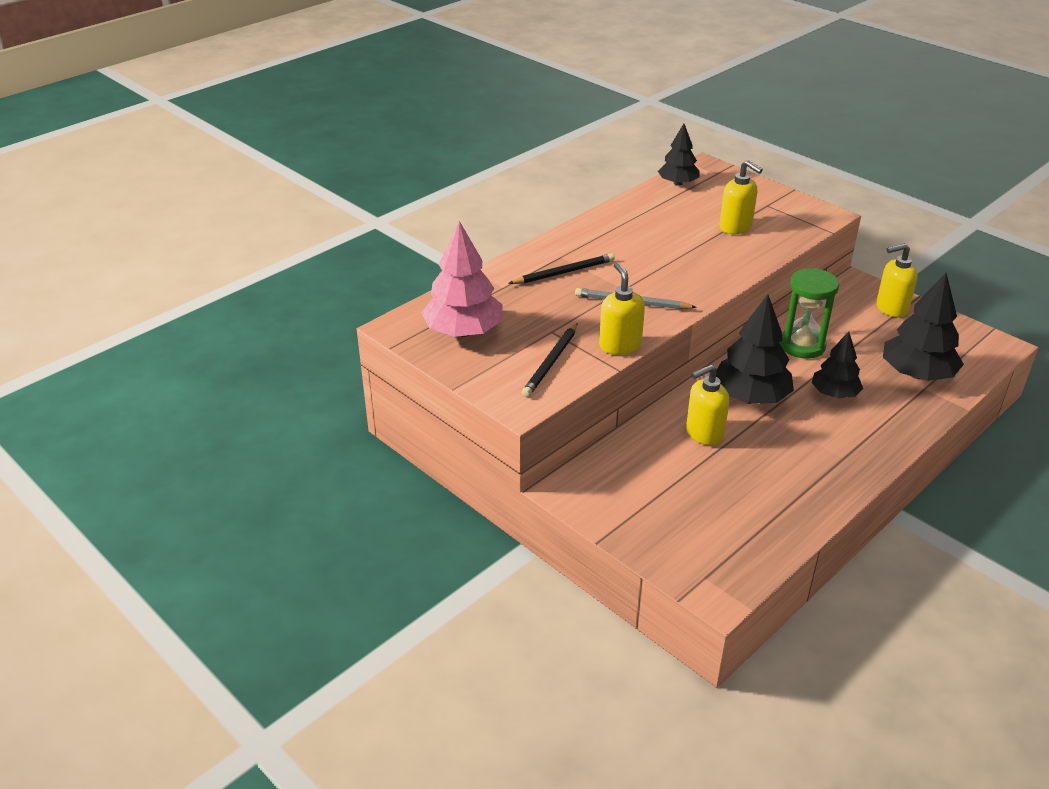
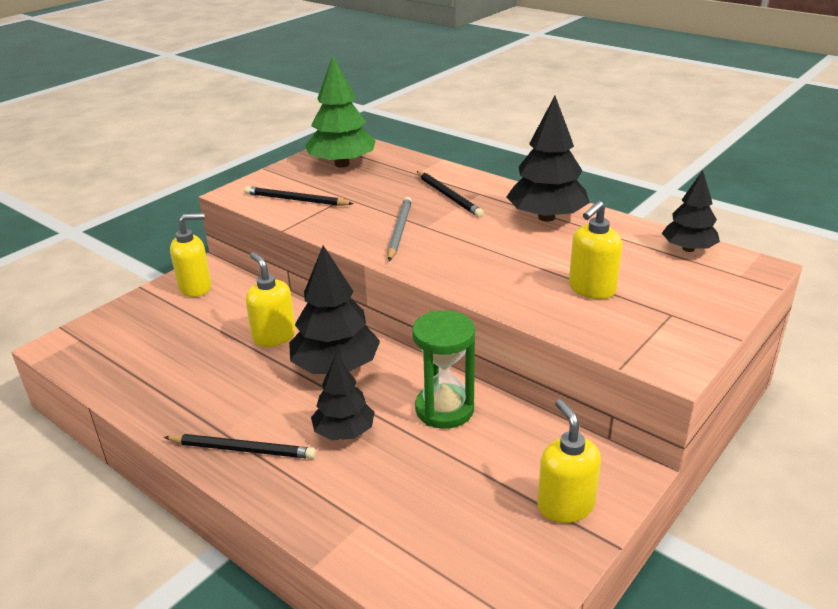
camera: 85 degrees right, 5 degrees down
(464, 331) = (342, 164): pink tree -> green tree
(620, 345) = (322, 228): yellow soap dispenser -> yellow soap dispenser (196, 287)
(863, 445) = (243, 449): none -> black pencil
(917, 374) = (394, 516): black tree -> black tree (546, 217)

